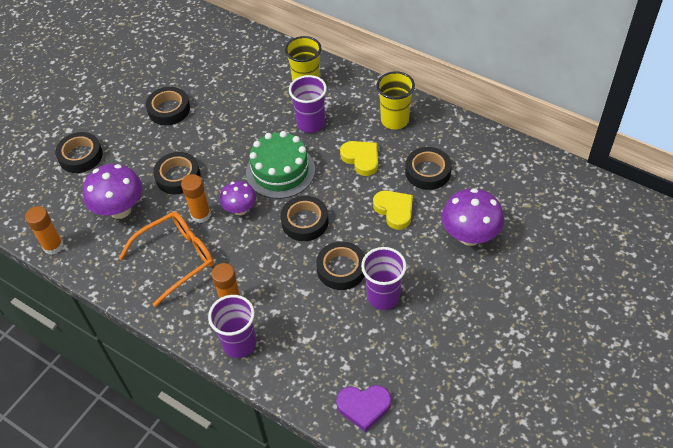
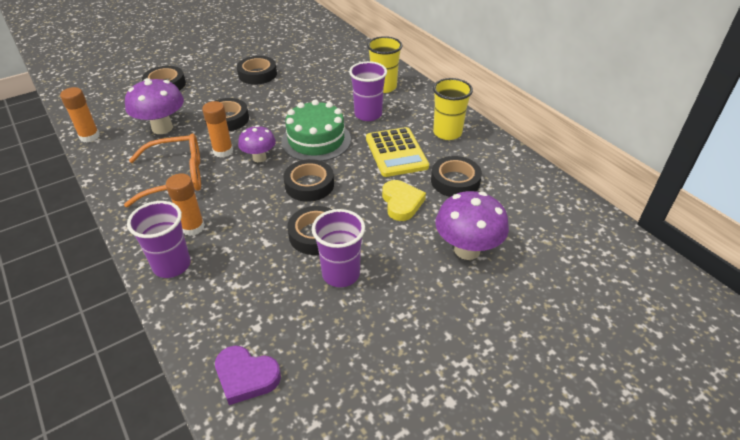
camera: 20 degrees right, 10 degrees down
(361, 159) = (396, 152): yellow heart -> yellow calculator

